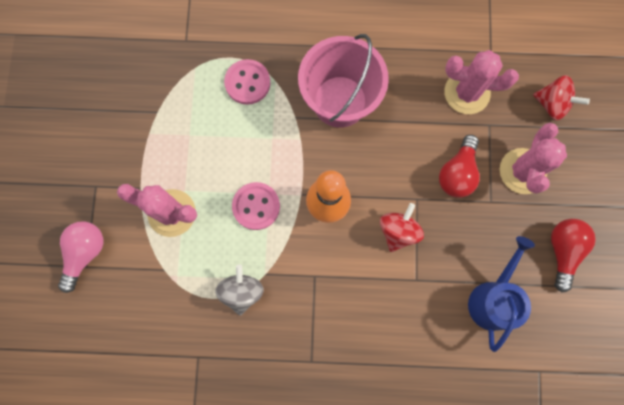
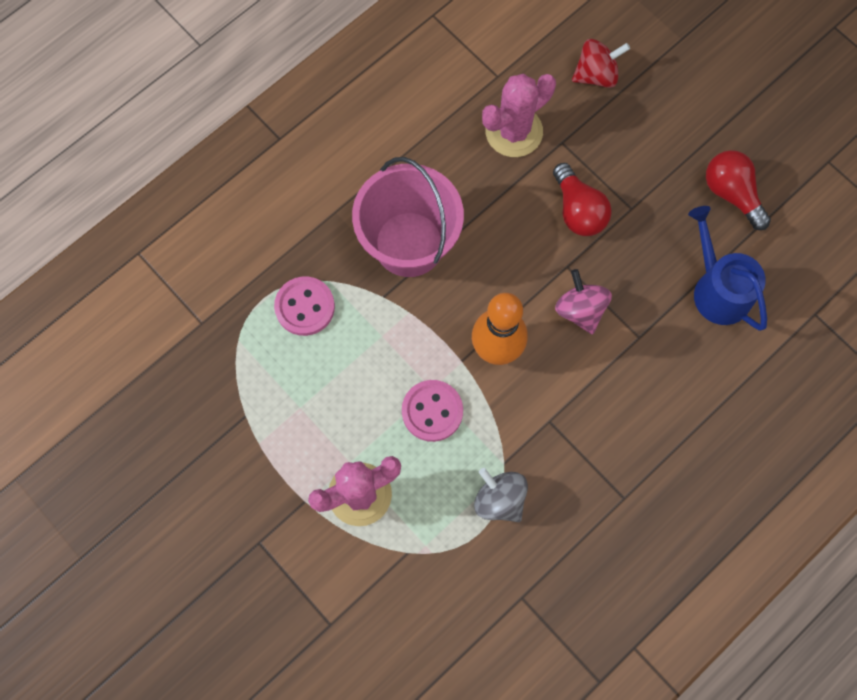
camera: 45 degrees left, 5 degrees down
(85, 253) = (316, 613): pink light bulb -> none
(398, 231) = (580, 310): red spinning top -> pink spinning top
(522, 171) = (630, 156): pink cactus -> none

